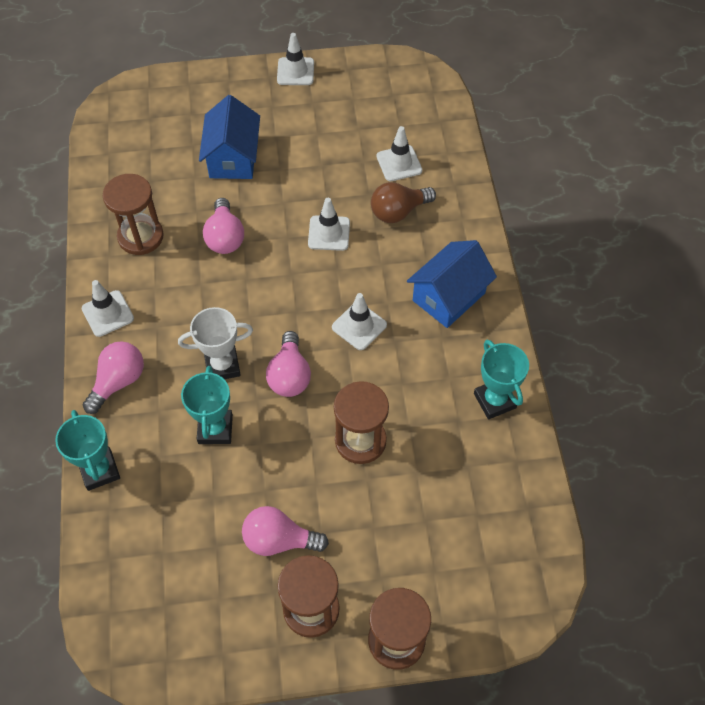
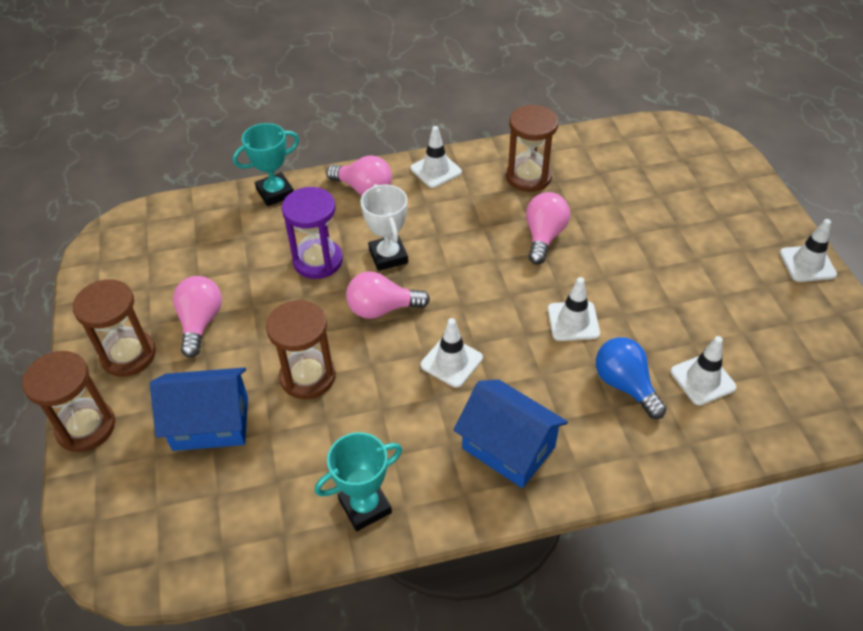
camera: 85 degrees right, 10 degrees down
(215, 429) = (318, 261): turquoise trophy -> purple hourglass
(225, 237) = (544, 236): pink light bulb -> pink light bulb turned 120 degrees clockwise
(233, 158) = (652, 228): blue house -> blue house (211, 423)
(398, 211) = (625, 385): brown light bulb -> blue light bulb

